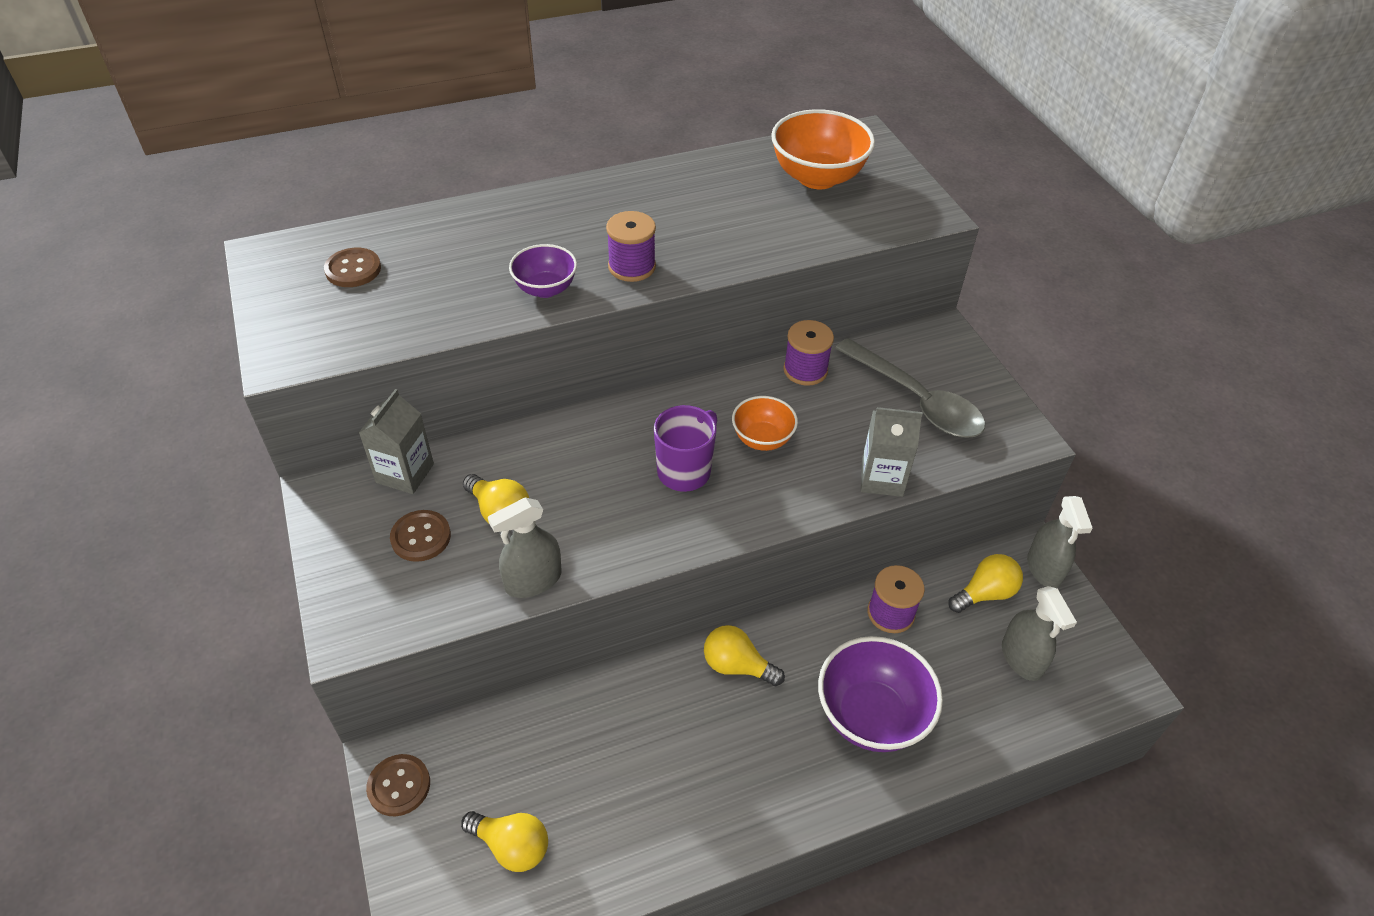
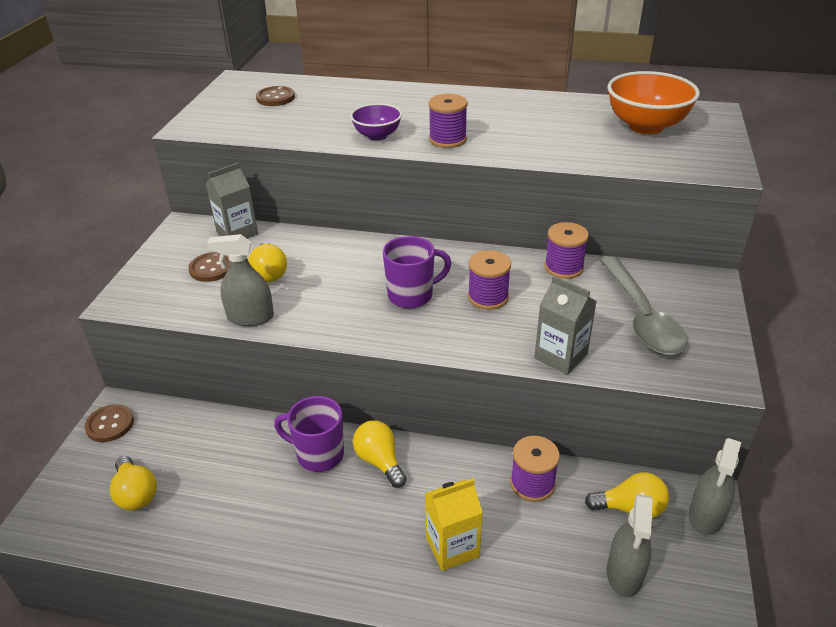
camera: 35 degrees right, 10 degrees down
(670, 692) = (318, 454): none -> purple mug
(762, 439) = (488, 297): orange bowl -> purple spool
(871, 716) = (452, 547): purple bowl -> yellow carton

